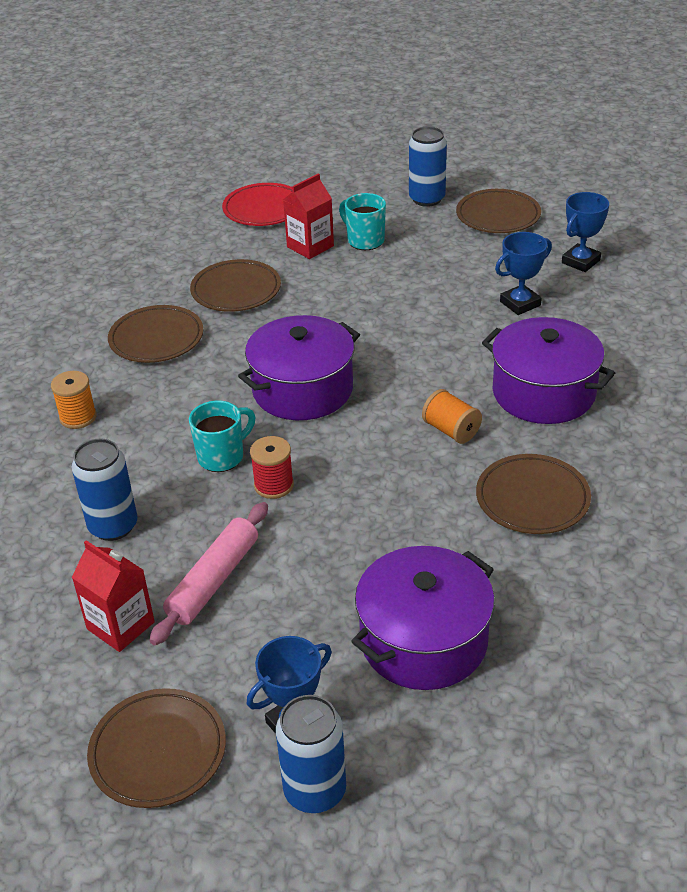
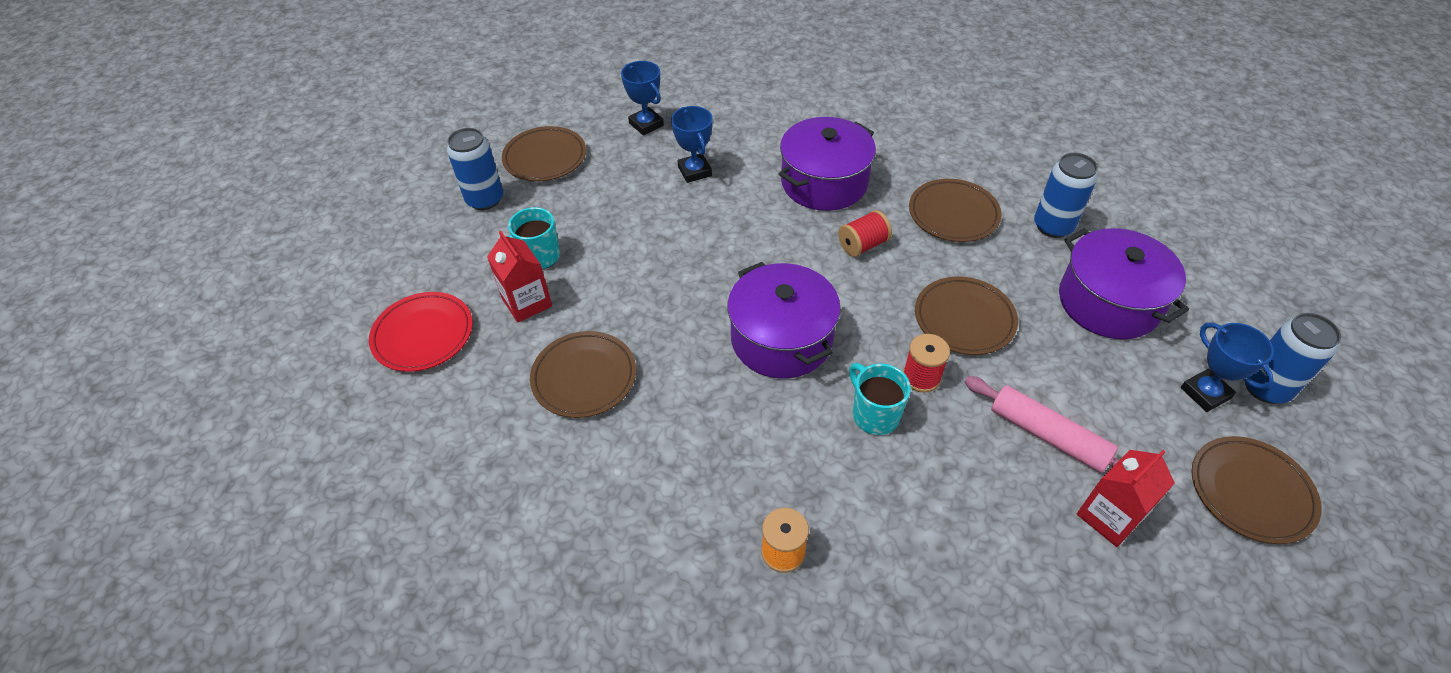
camera: 80 degrees left, 10 degrees up
(113, 526) = (971, 519): blue can -> blue can (1053, 226)
(156, 338) = (652, 462): brown plate -> brown plate (964, 319)
(451, 430) = (862, 245): orange spool -> red spool

